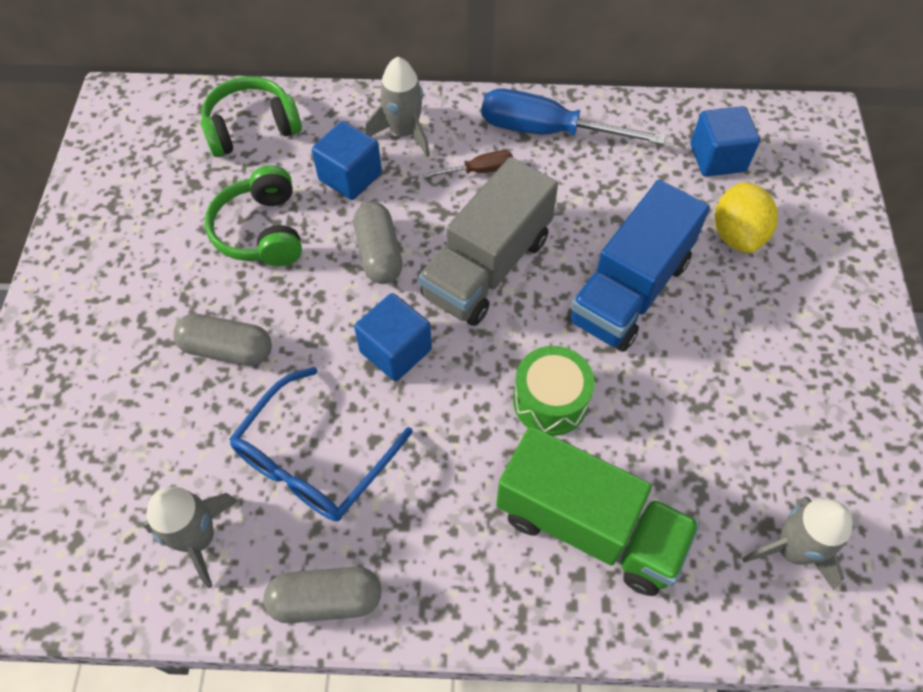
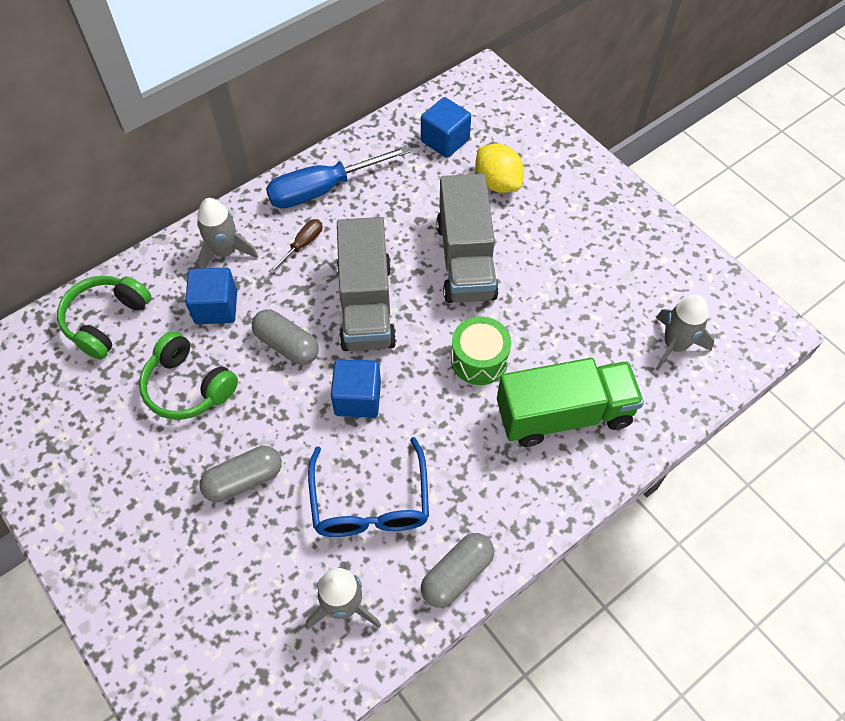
camera: 40 degrees left, 0 degrees up
(629, 290) = (466, 260): blue truck -> grey truck

